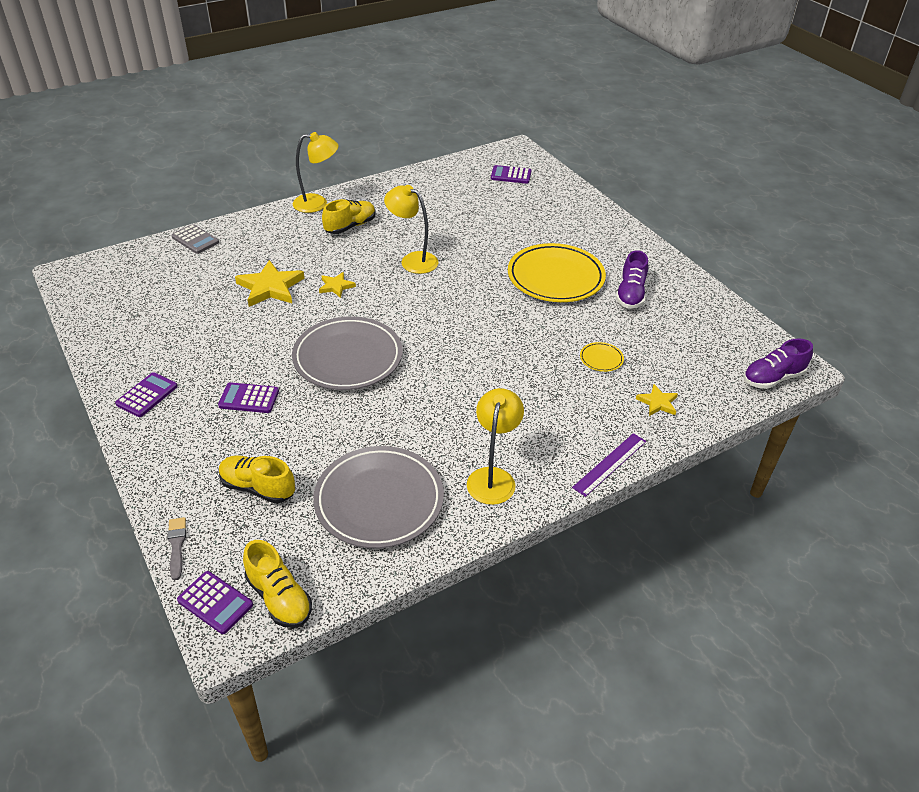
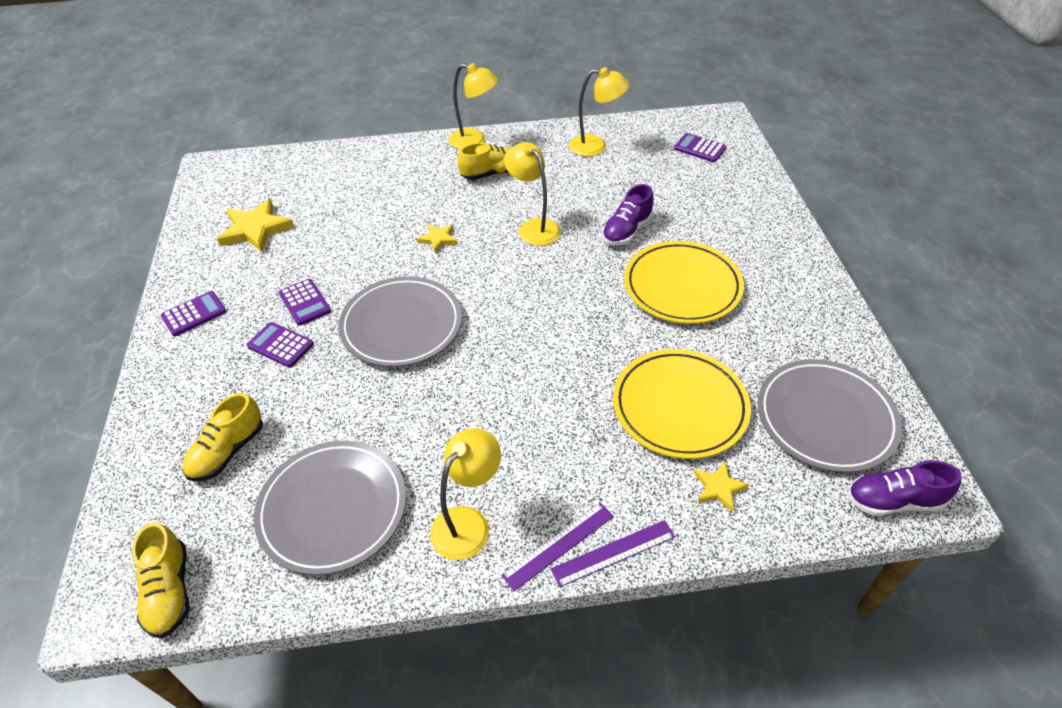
camera: 25 degrees right, 5 degrees up
(177, 545) = (118, 491): grey brush -> none
(195, 240) = (337, 156): grey calculator -> none
(215, 602) = (110, 572): purple calculator -> purple calculator (305, 302)
(258, 488) = (227, 451): yellow shoe -> yellow shoe turned 105 degrees counterclockwise
(270, 287) = (374, 225): yellow star -> yellow star (256, 229)
(426, 189) = (596, 146): none -> yellow lamp
(569, 471) = (559, 545): none -> purple ruler
(601, 359) = (679, 407): yellow plate -> yellow plate, size x2.48
(630, 294) = (762, 331): purple shoe -> purple shoe (626, 231)
(703, 340) = (825, 418): none -> grey plate

